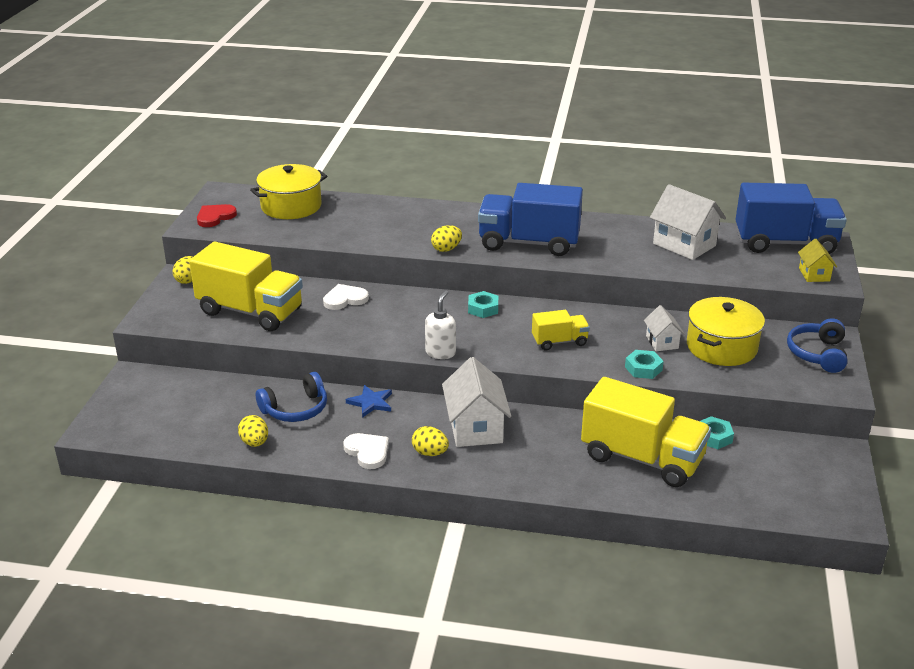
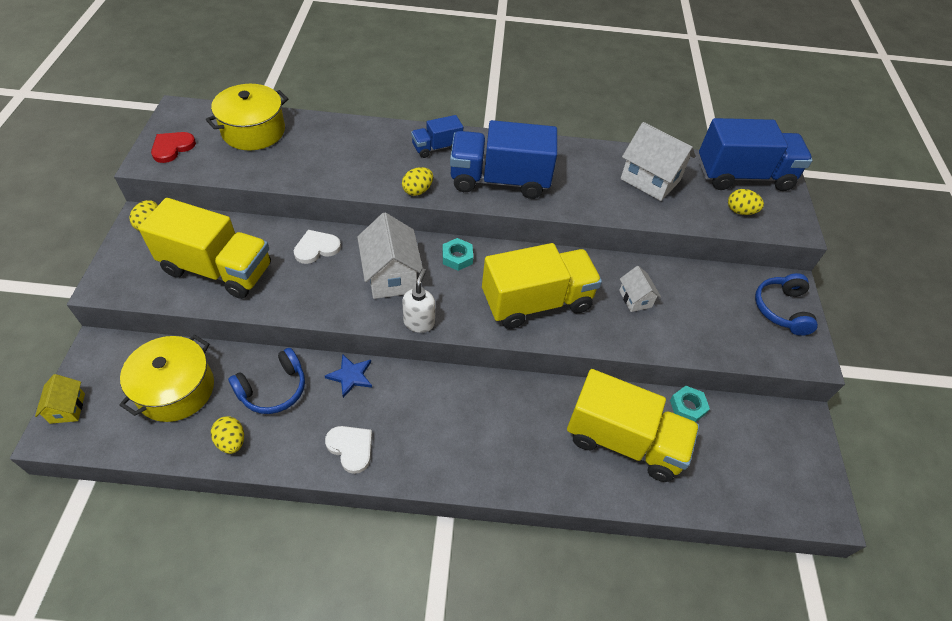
camera: 10 degrees left, 20 degrees up
(430, 453) = (415, 446): yellow egg -> yellow egg (740, 211)
(468, 219) = (437, 147): none -> blue truck
(475, 428) = (458, 407): white house -> white house (391, 276)
(559, 341) = (536, 302): yellow truck -> yellow truck, size x1.99
(643, 368) = (621, 337): turquoise nut -> none
(721, 347) = (692, 303): yellow pot -> yellow pot (176, 389)
(814, 274) = (777, 218): yellow house -> yellow house (67, 408)

